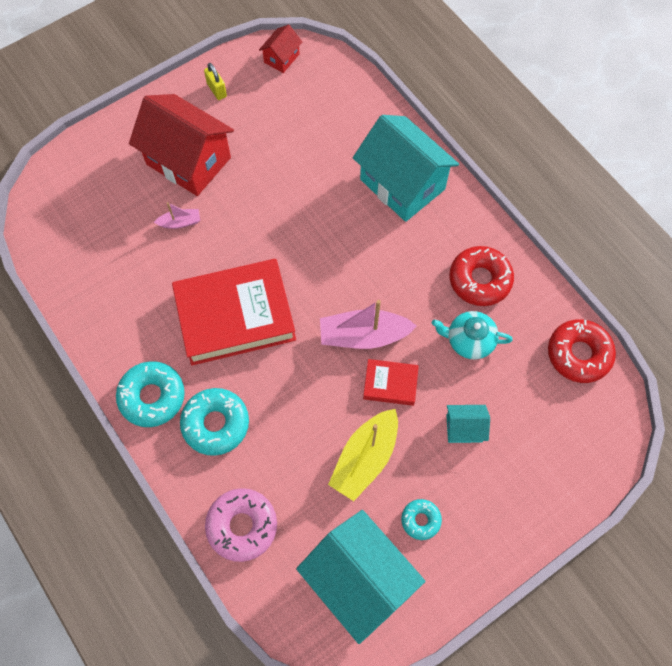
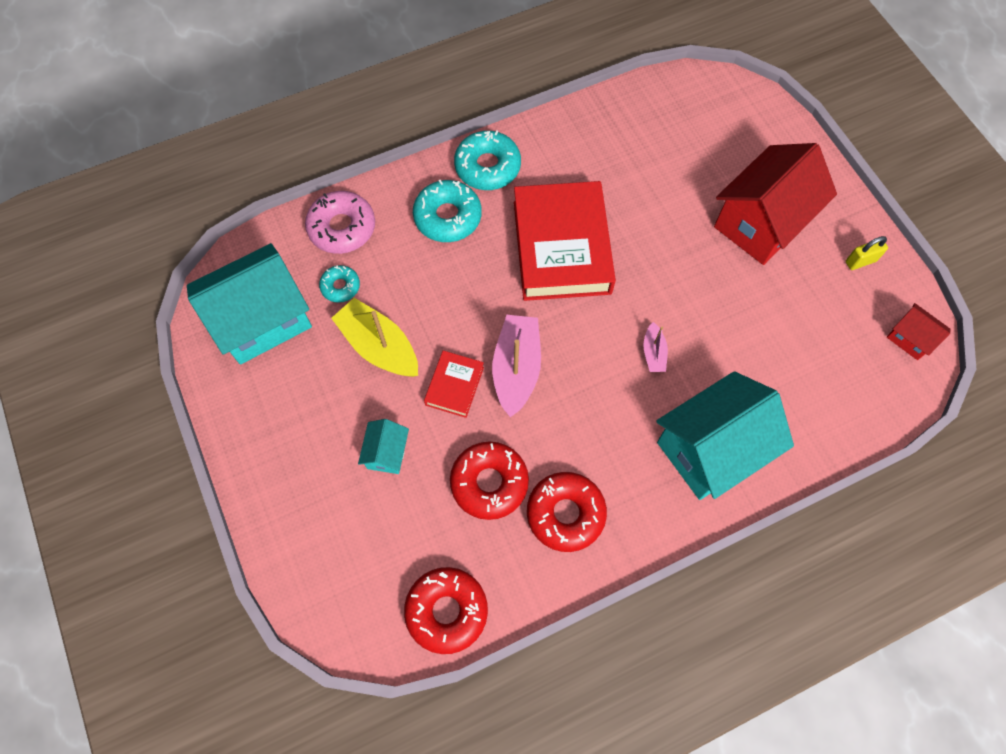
camera: 100 degrees right, 0 degrees up
(180, 222) = (681, 207): pink boat -> pink boat (653, 353)
(420, 520) = (302, 387): turquoise donut -> turquoise donut (340, 286)
(469, 340) = (489, 483): turquoise teapot -> red donut

